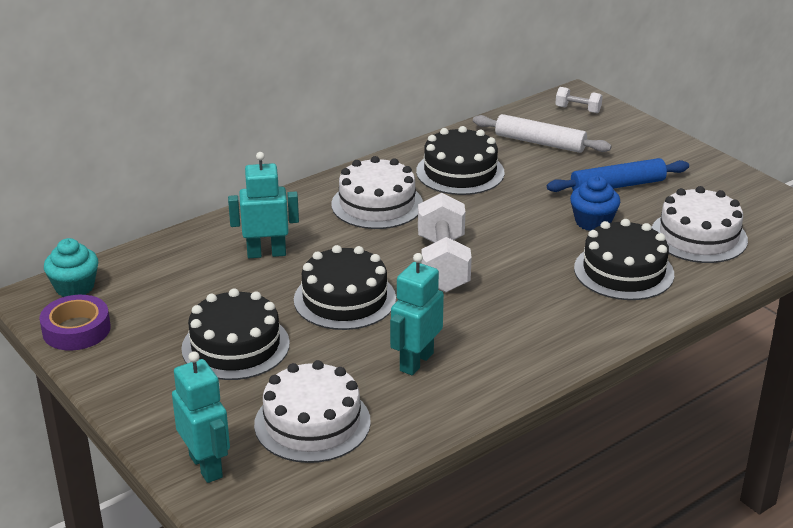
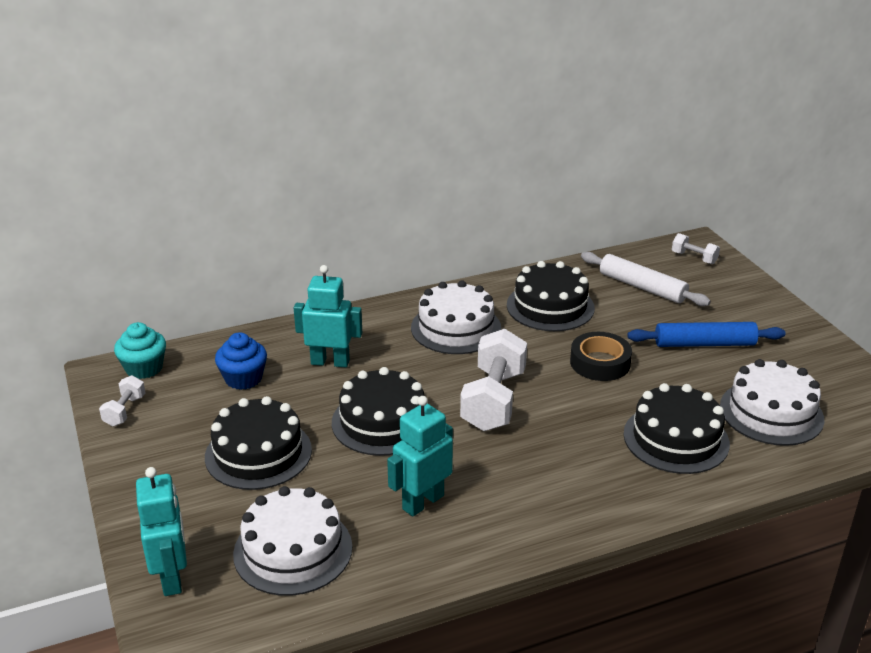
camera: 15 degrees right, 0 degrees up
(76, 330) = (125, 411): purple tape -> white dumbbell
(528, 216) = (600, 363): none -> black tape
(593, 222) = (664, 379): blue cupcake -> blue cupcake (243, 379)

